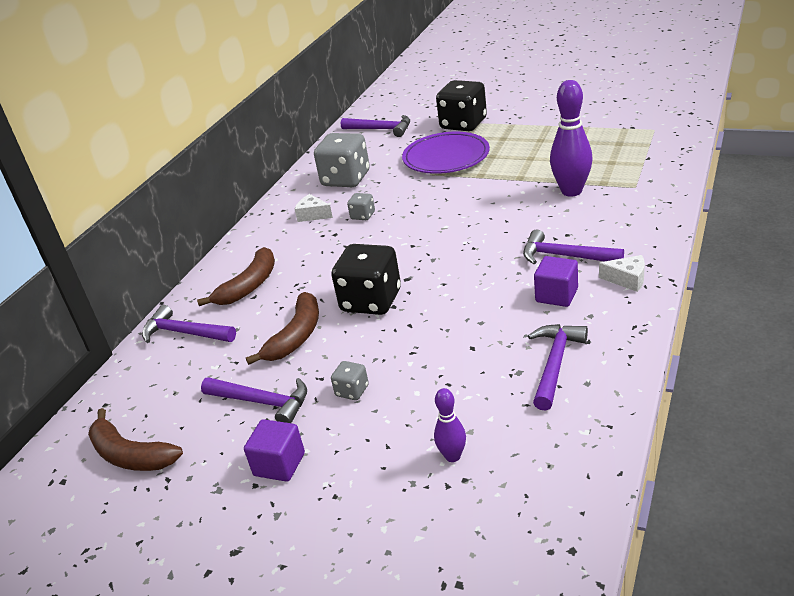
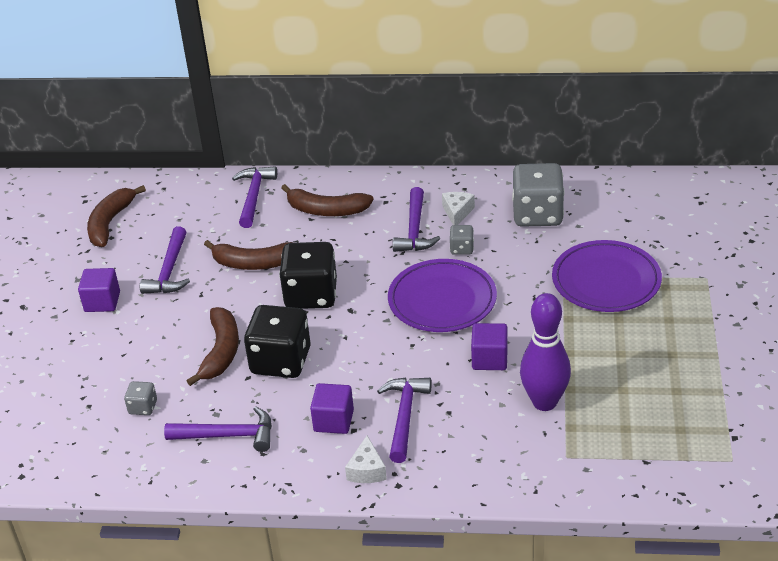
camera: 70 degrees right, 5 degrees up
(352, 391) = (185, 317): grey dice -> grey dice (143, 407)
(381, 129) = (667, 209): purple hammer -> purple hammer (415, 230)
(424, 229) = (442, 300): none -> purple plate
(424, 365) = (221, 352): none -> brown banana
(452, 456) = (112, 393): purple bowling pin -> none
(463, 124) = (700, 276): black dice -> black dice (281, 361)
(510, 211) = (489, 359): none -> purple cube

